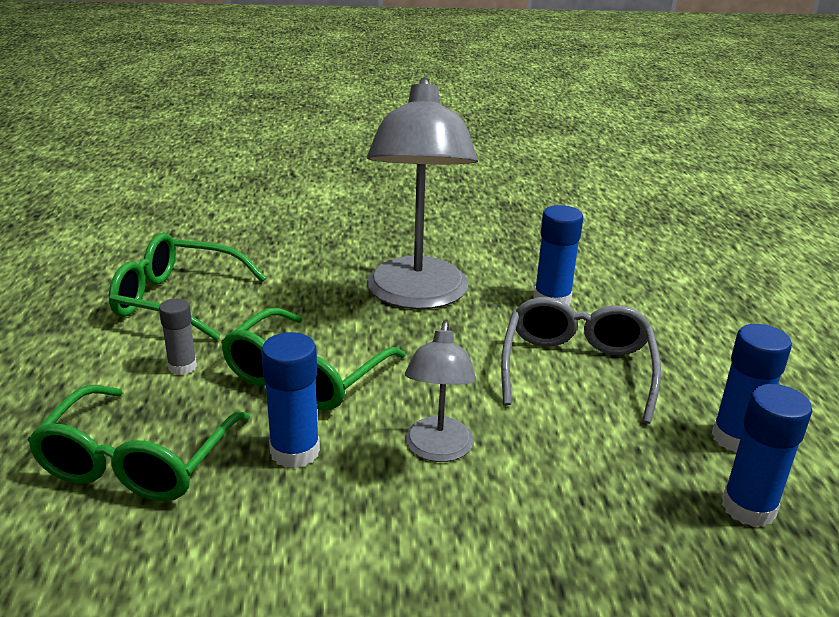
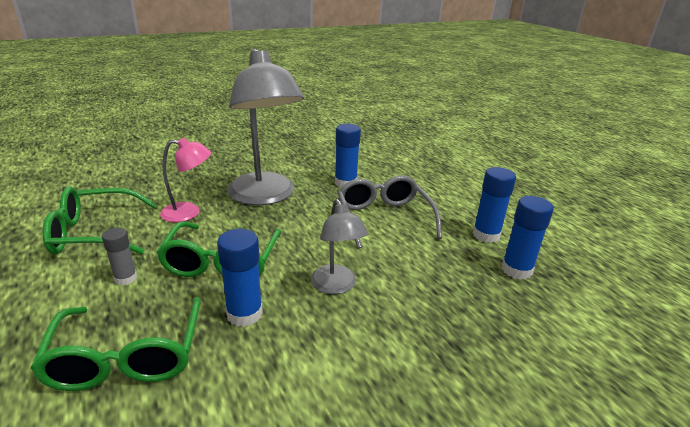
camera: 25 degrees left, 0 degrees up
(302, 297) = (189, 212): none -> pink lamp

